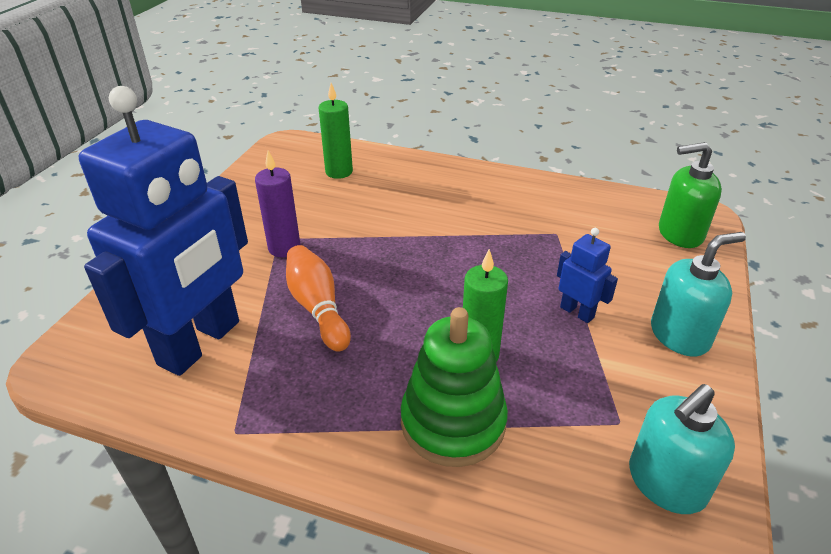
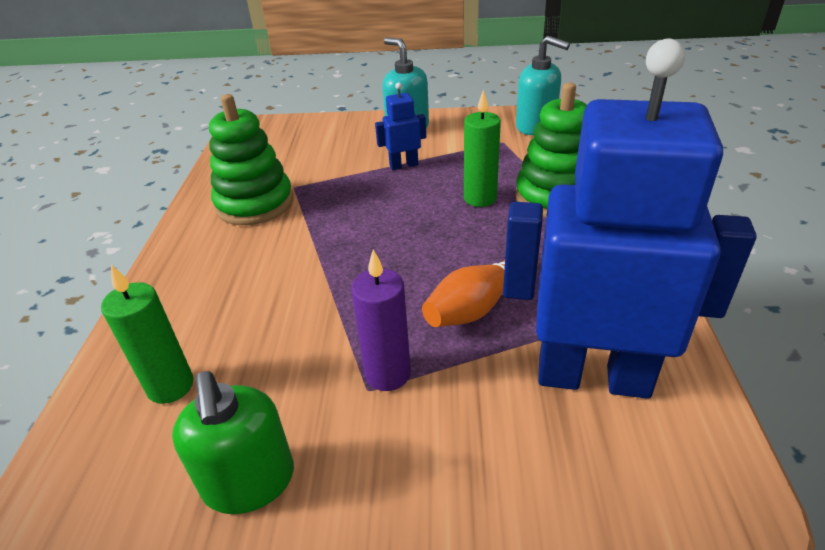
camera: 105 degrees left, 0 degrees up
(533, 210) = (254, 203): none -> green stacking toy
(577, 312) = (403, 165): blue robot -> blue robot turned 45 degrees clockwise
(679, 234) = (279, 134): green soap dispenser -> green soap dispenser (249, 482)

